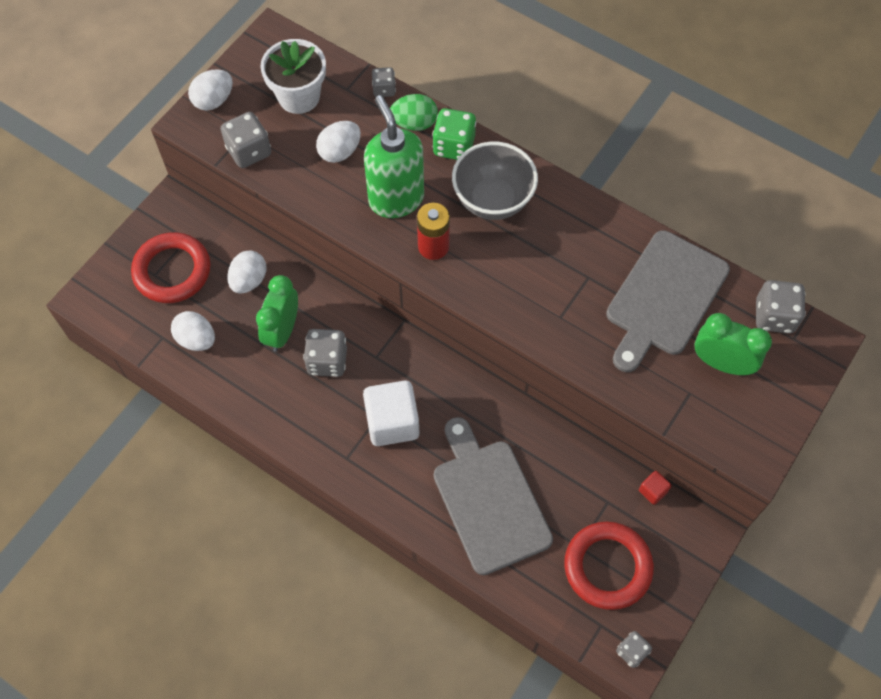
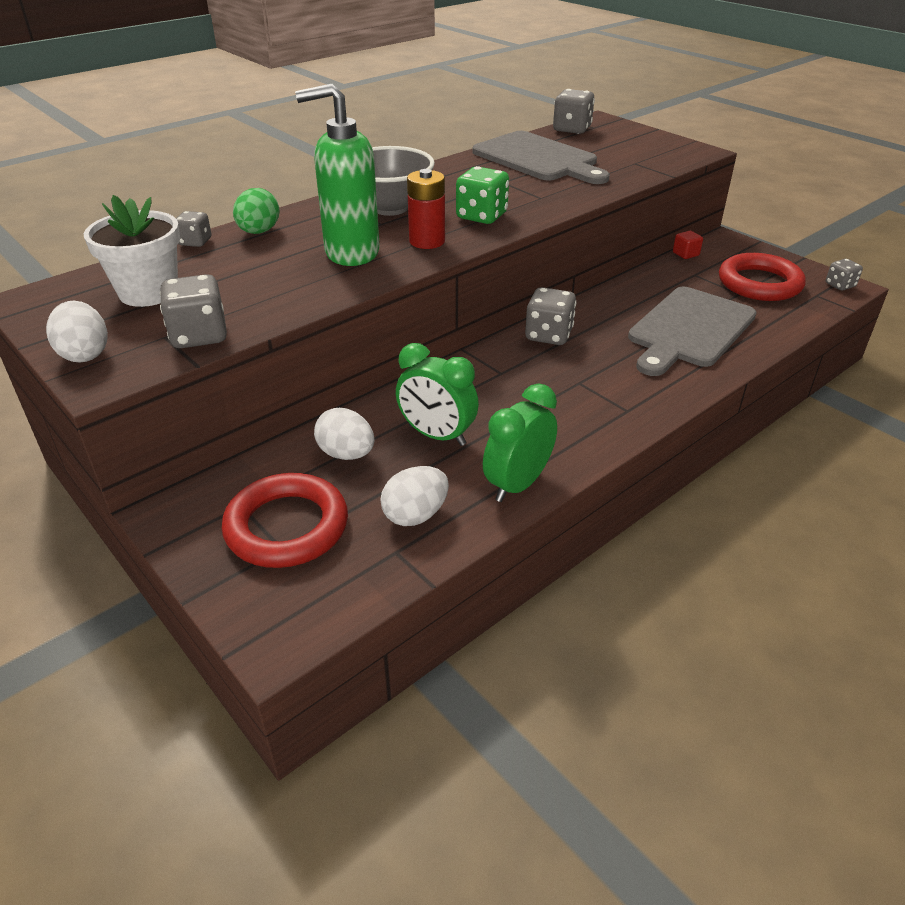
camera: 75 degrees left, 25 degrees down
(327, 361) = (494, 406): grey dice -> grey dice (548, 335)
(340, 152) = (258, 276): white egg -> none
(392, 422) = (588, 373): white cube -> none
(454, 146) = (307, 217): green dice -> green dice (481, 216)
(489, 500) = (689, 330): grey cutting board -> grey cutting board turned 45 degrees counterclockwise
(721, 363) = (609, 149): green clock -> green clock (517, 484)

